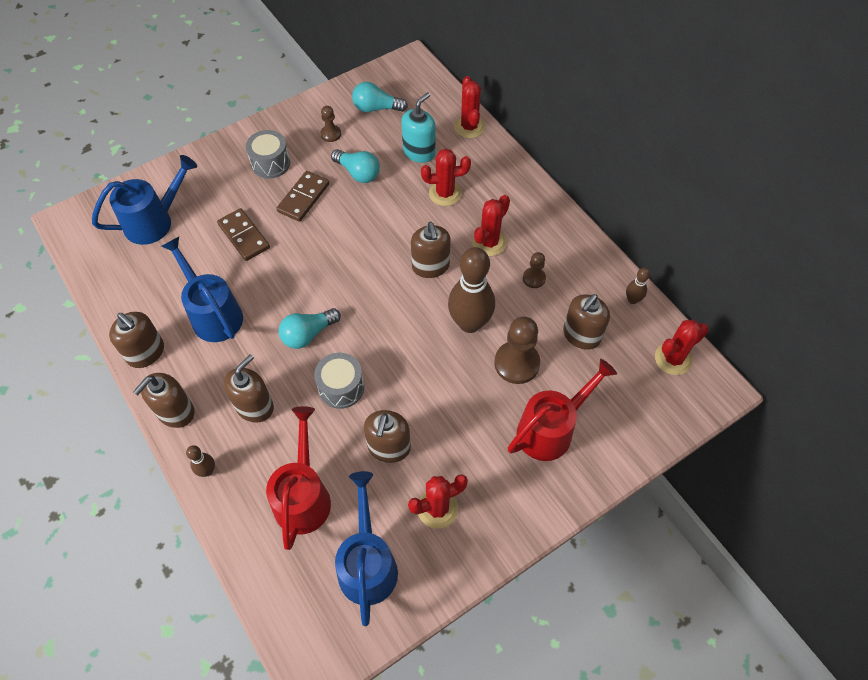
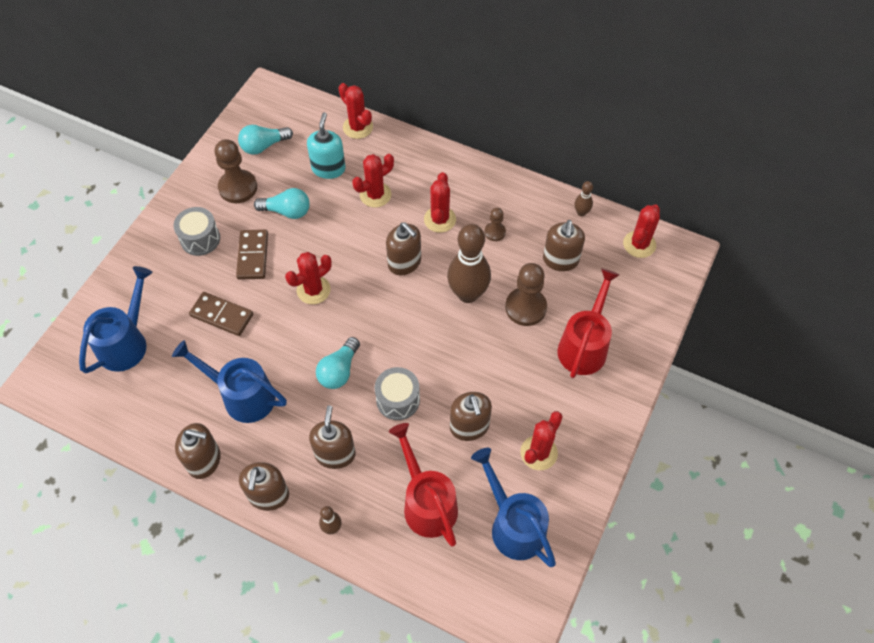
camera: 30 degrees left, 0 degrees up
(331, 134) = (238, 187): brown pawn -> brown pawn, size x1.85
(334, 252) = (313, 290): none -> red cactus

